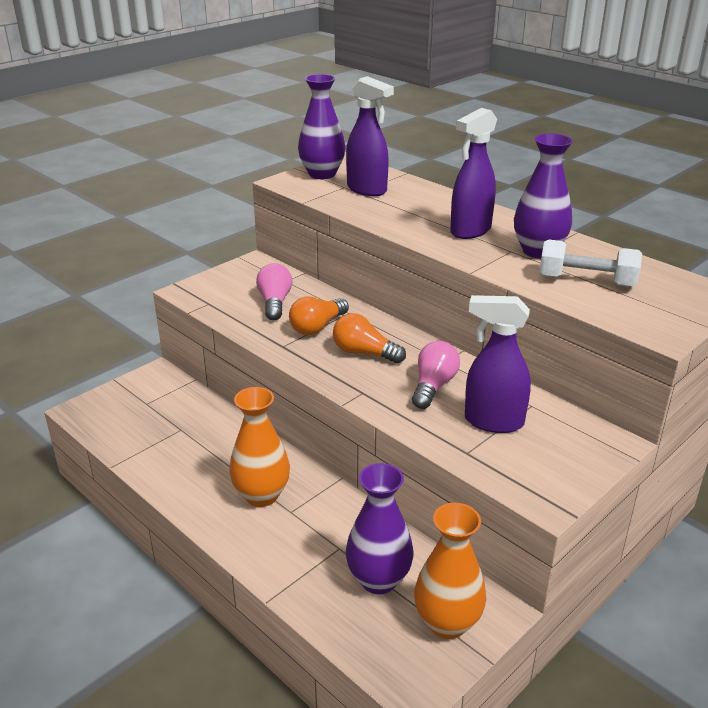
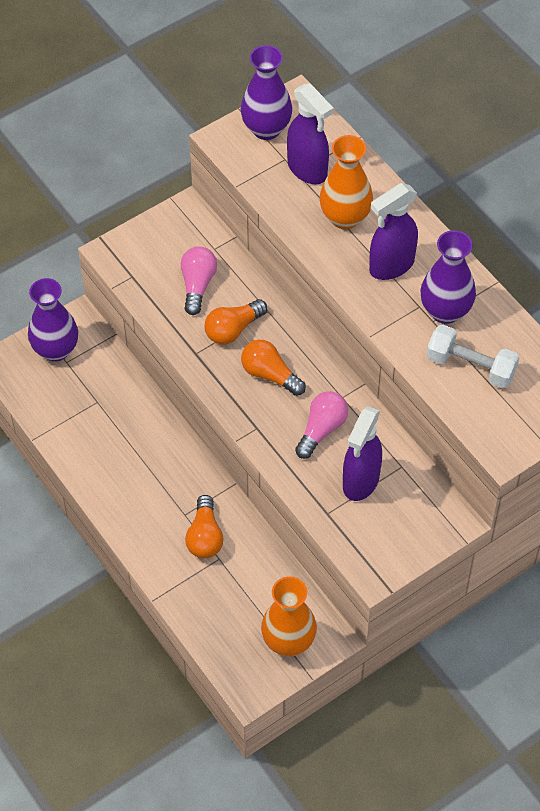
camera: 10 degrees right, 25 degrees up
(261, 495) = (162, 493): orange vase -> orange vase (345, 217)
(318, 529) = (205, 536): none -> orange light bulb
(378, 579) = (244, 594): purple vase -> purple vase (56, 350)
(493, 422) = (360, 481): purple spray bottle -> purple spray bottle turned 90 degrees counterclockwise

